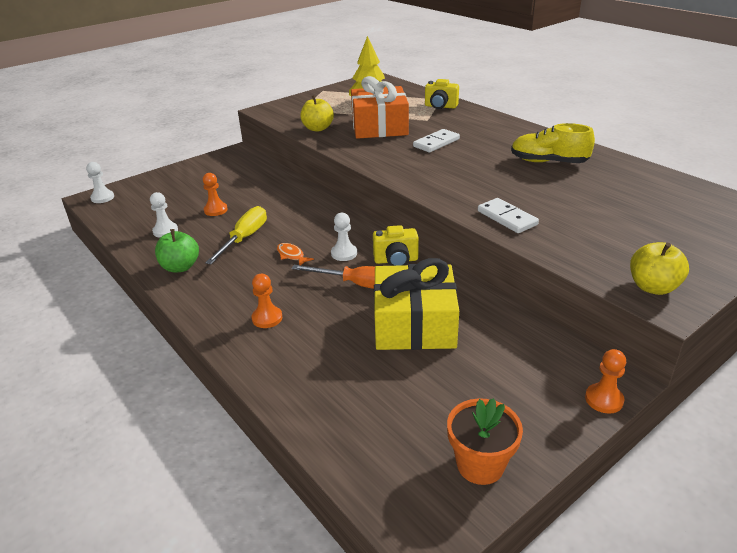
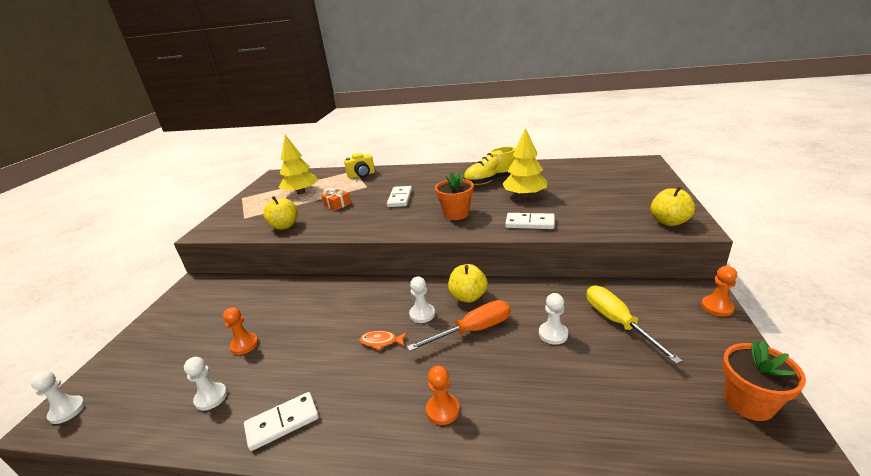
camera: 40 degrees left, 5 degrees down
(180, 267) = (282, 423): green apple -> white domino
(244, 238) = (314, 353): yellow screwdriver -> yellow screwdriver (617, 322)
(379, 127) = (337, 204): orange gift -> orange gift, size x0.42
(396, 260) = (468, 296): yellow camera -> yellow apple
(414, 324) = (553, 334): yellow gift -> white pawn
(458, 179) = (456, 214): none -> orange flower pot
(554, 191) = (524, 195): none -> yellow tree

